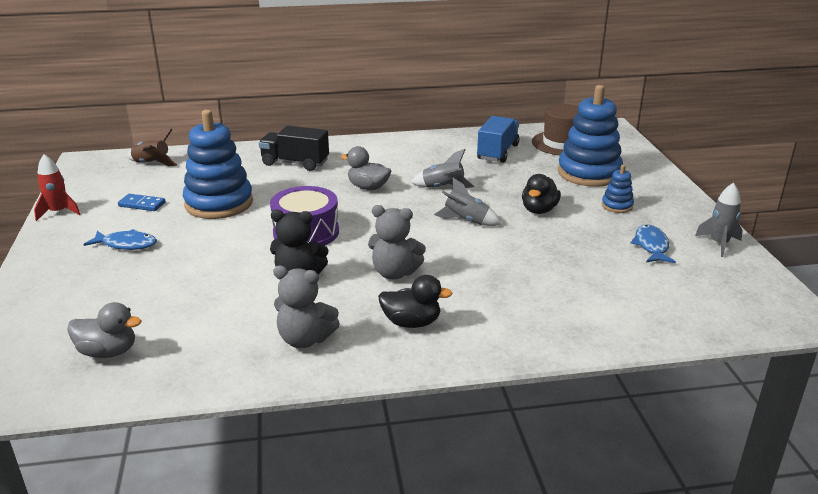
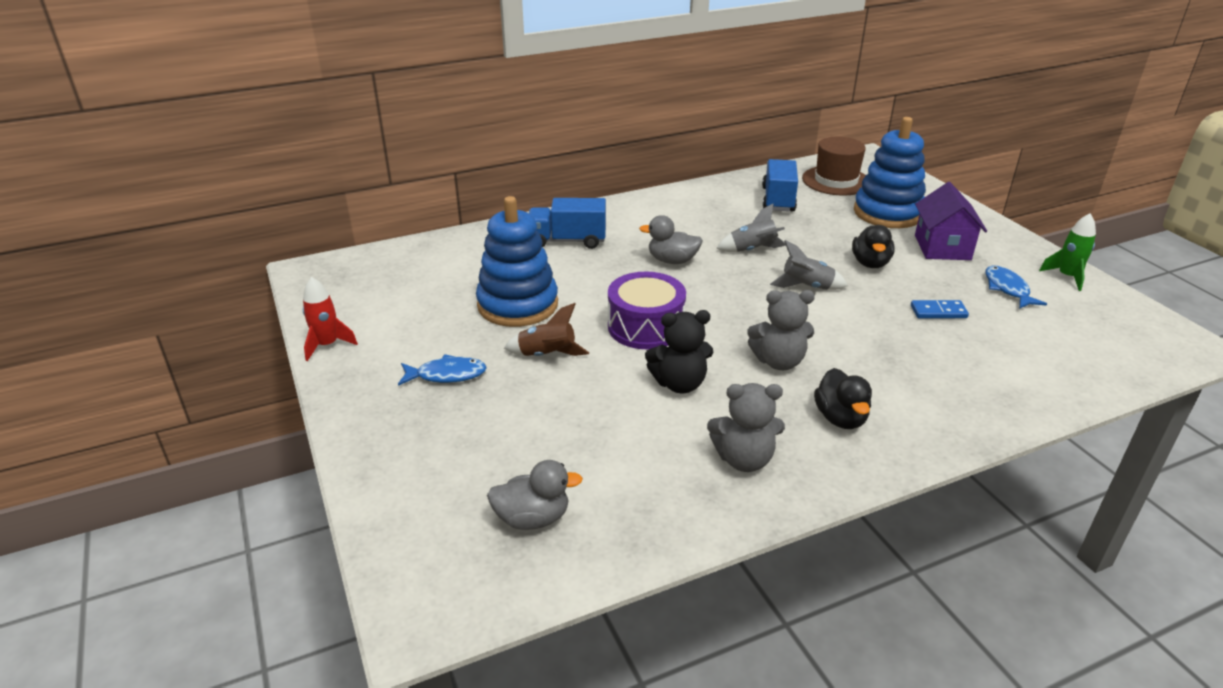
camera: 15 degrees left, 5 degrees up
(142, 204) = (425, 319): blue domino -> blue domino (938, 312)
(151, 164) = (395, 264): brown rocket -> brown rocket (547, 355)
(295, 163) = (567, 241): black truck -> blue truck
(411, 322) = (840, 418): black duck -> black duck turned 90 degrees clockwise
(617, 206) = (942, 247): blue stacking toy -> purple house
(719, 244) = (1067, 277): grey rocket -> green rocket

